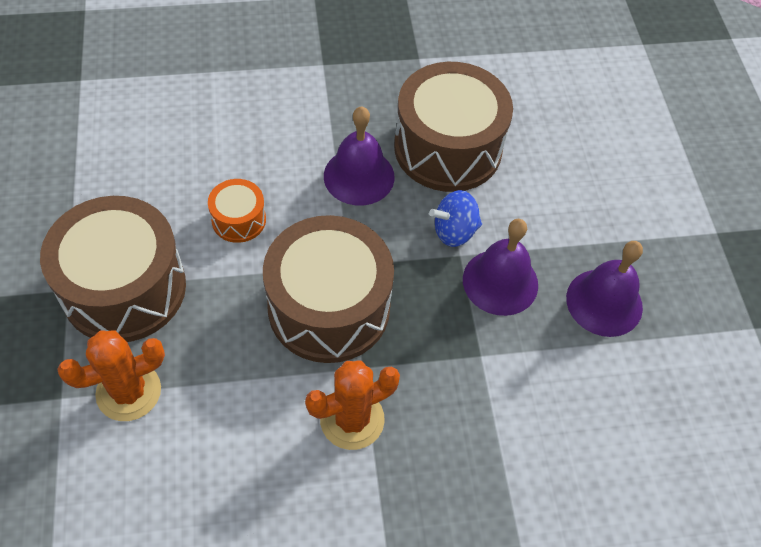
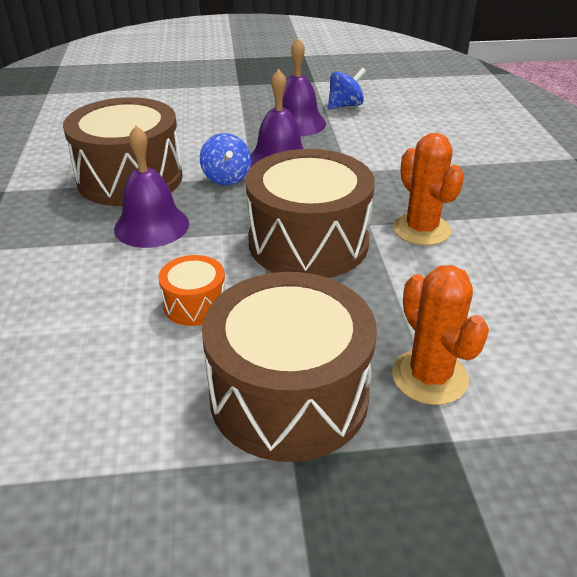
camera: 85 degrees left, 20 degrees down
(672, 364) = (345, 106): none -> blue spinning top

